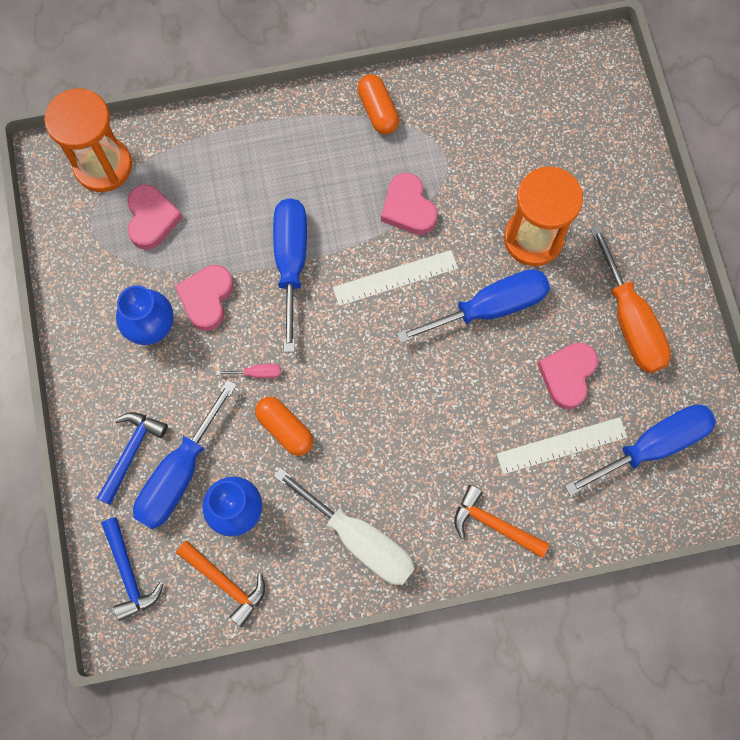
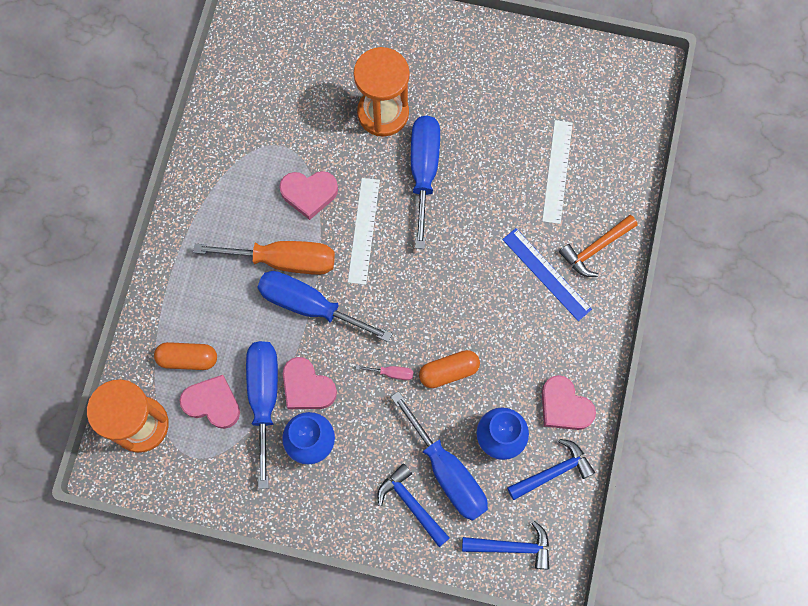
camera: 65 degrees left, 0 degrees up
(225, 583) = (553, 472): orange hammer -> blue hammer
(258, 373) = (392, 373): pink screwdriver -> pink screwdriver turned 75 degrees clockwise
(359, 539) = (564, 353): white screwdriver -> none
(378, 111) = (211, 178): orange capsule -> orange capsule (188, 359)
(439, 484) = (546, 274): none -> blue ruler
(567, 375) = (505, 141): pink heart -> pink heart (564, 406)
(630, 321) = (483, 76): orange screwdriver -> orange screwdriver (284, 260)
(652, 446) = (586, 108): blue screwdriver -> blue screwdriver (264, 398)

